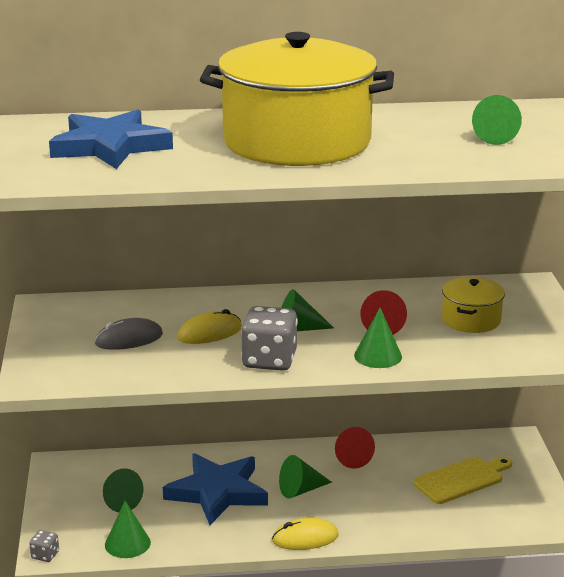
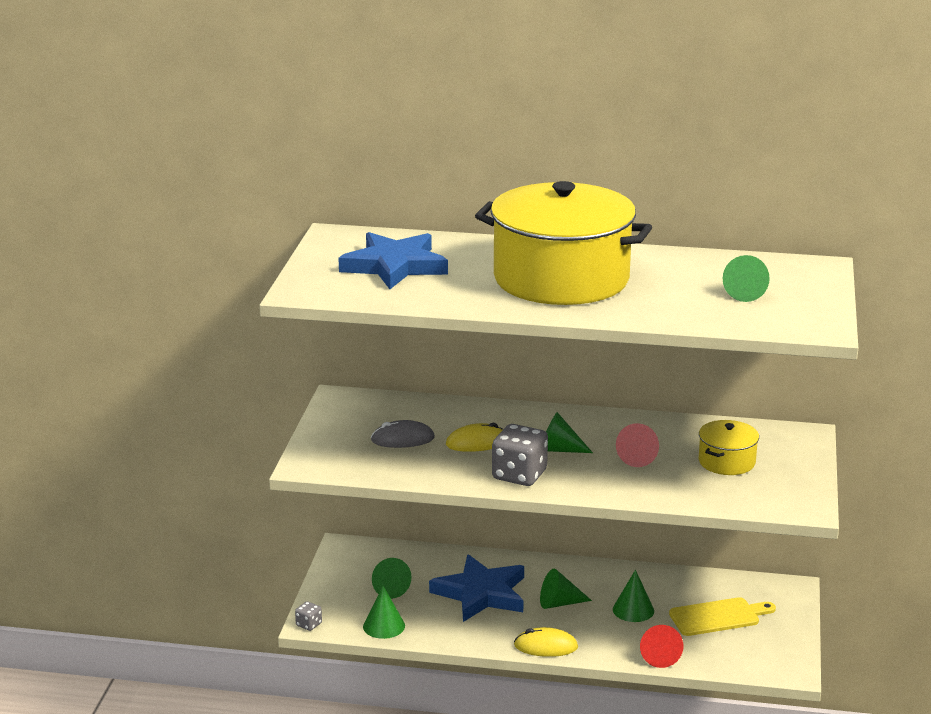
camera: 15 degrees right, 0 degrees up
(351, 457) = (620, 581): red cone -> red cone (659, 656)
(378, 356) = (620, 484): green cone -> green cone (633, 610)

